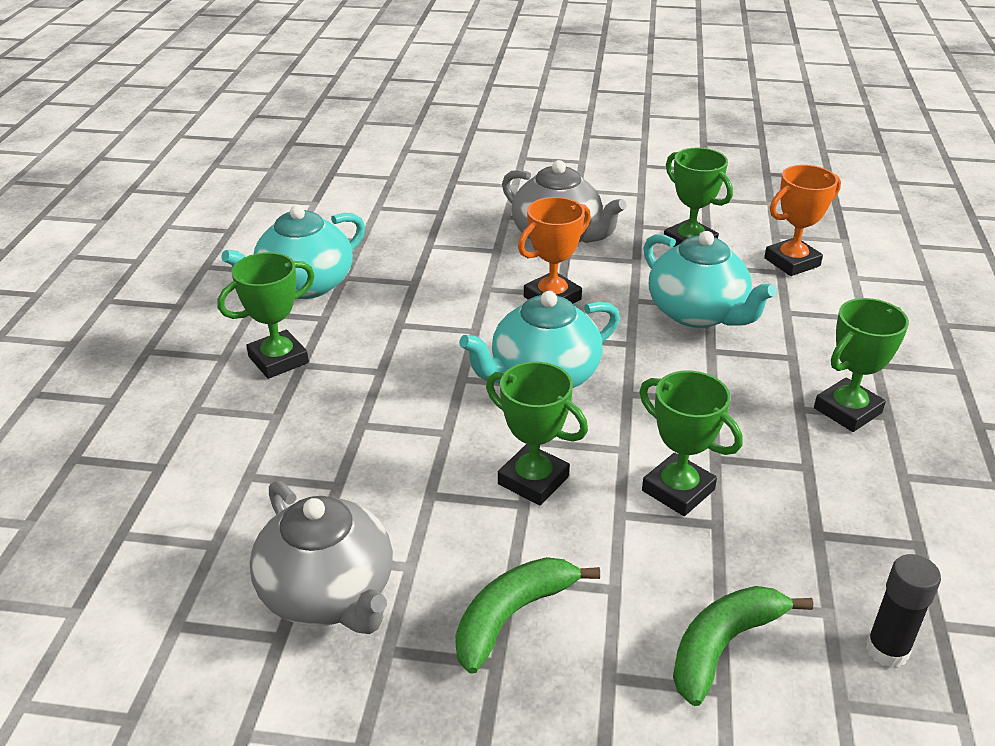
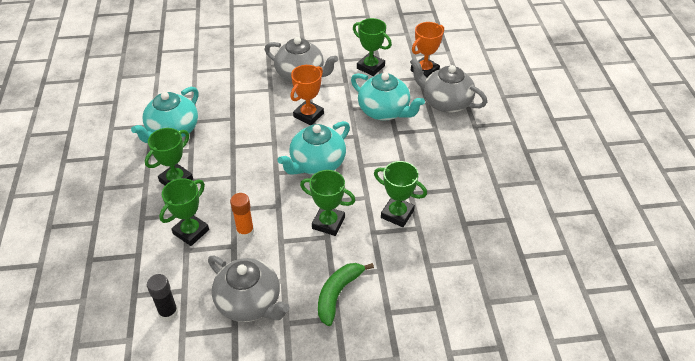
camera: 15 degrees left, 10 degrees up
(368, 465) = (245, 231): none -> orange glue stick
(723, 646) = (433, 287): green banana -> none
(822, 317) = (445, 102): none -> grey teapot
(847, 410) = (466, 155): green trophy -> green trophy (191, 232)
(887, 650) = (502, 273): black glue stick -> black glue stick (168, 312)

